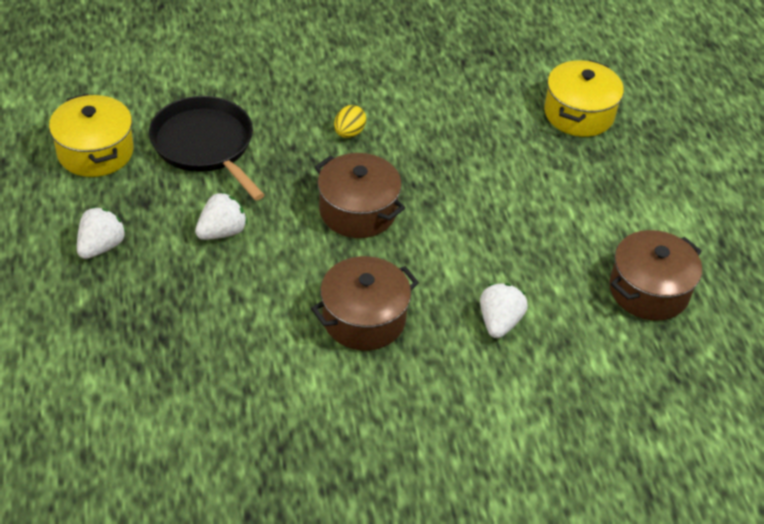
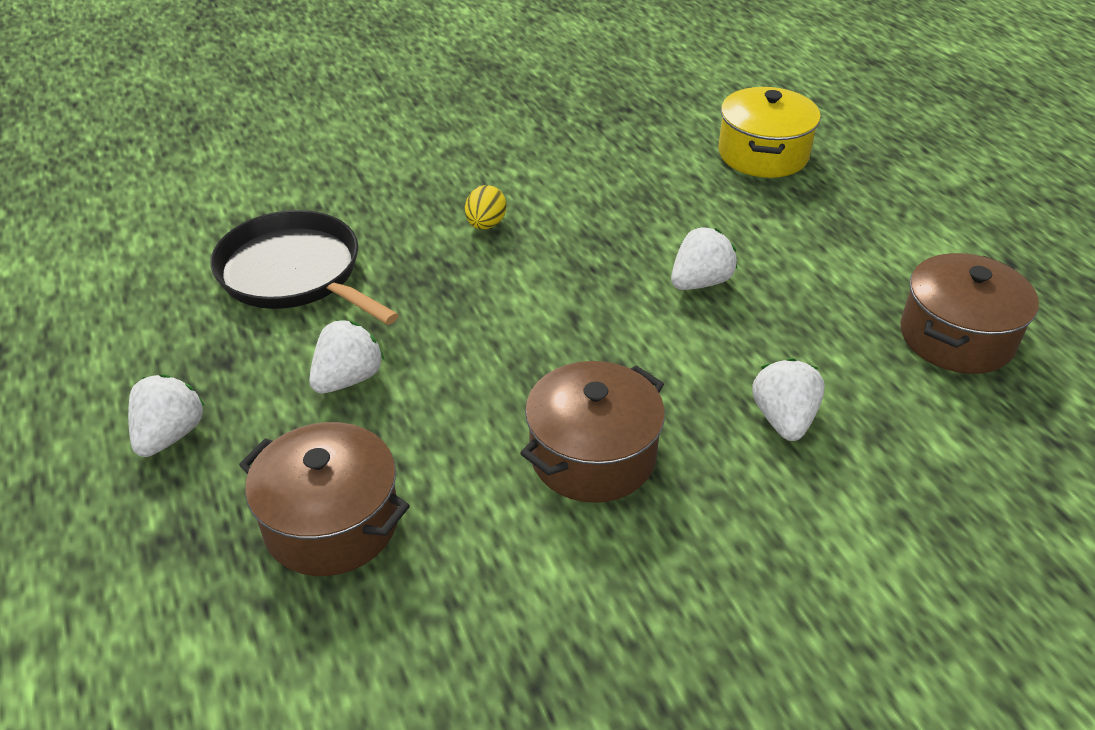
camera: 10 degrees left, 5 degrees down
(95, 152) = (138, 310): yellow pot -> none
(358, 211) = (531, 315): brown pot -> brown pot (331, 523)
(485, 210) = (700, 282): none -> white strawberry

